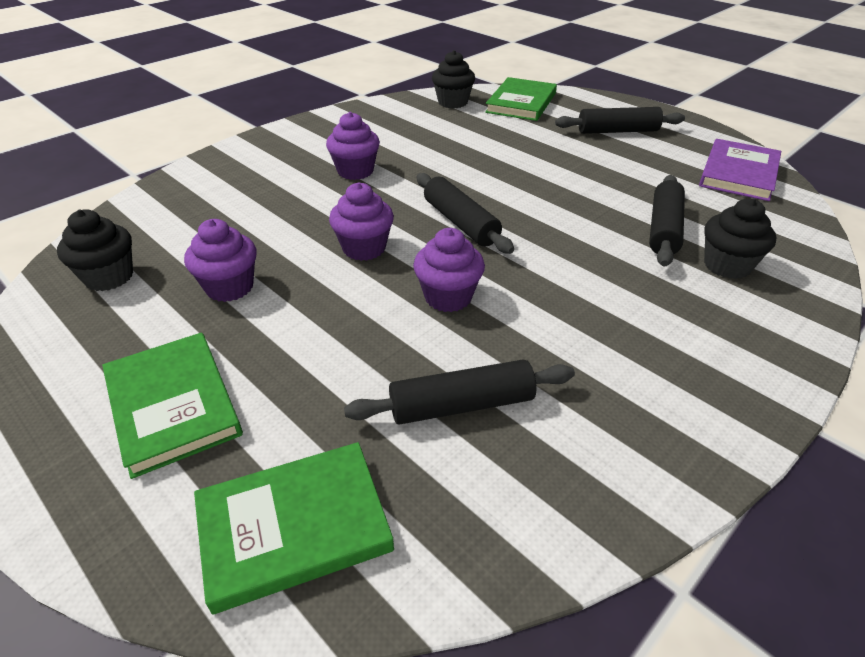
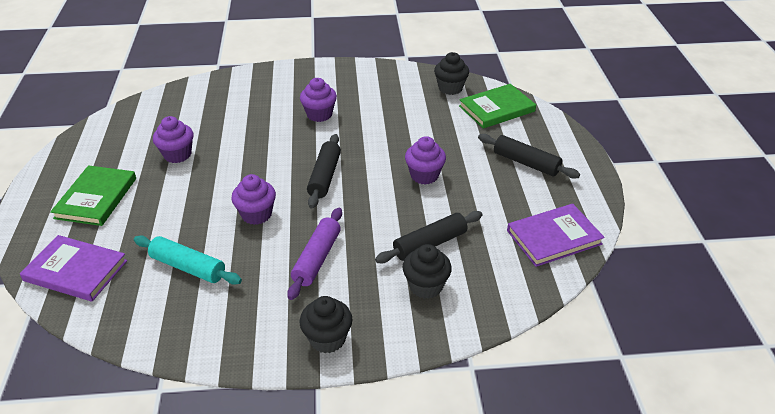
camera: 40 degrees right, 0 degrees up
(109, 277) = (141, 123): black cupcake -> black cupcake (327, 339)
(294, 526) = (76, 270): green book -> purple book
(364, 248) = (258, 166): purple cupcake -> purple cupcake (424, 175)
(461, 405) = (188, 267): black rolling pin -> turquoise rolling pin
(591, 302) = (317, 259): none -> purple rolling pin

